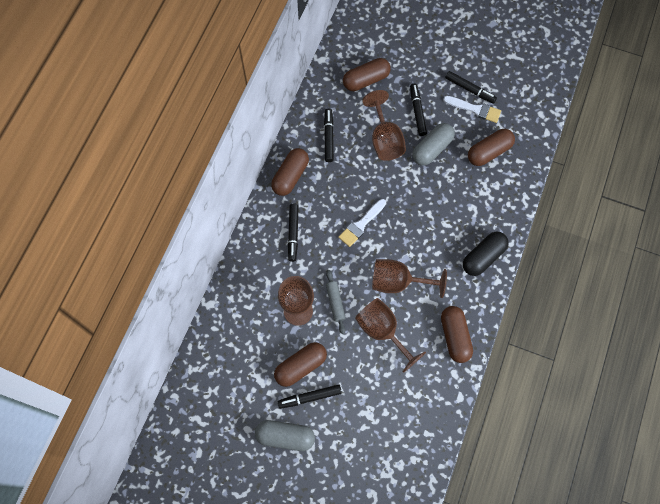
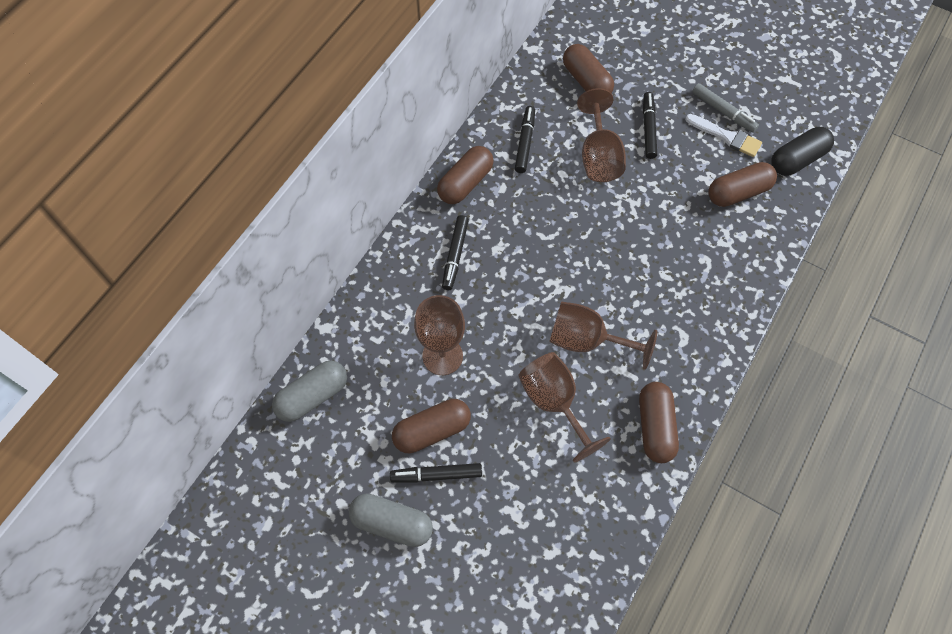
camera: 10 degrees right, 5 degrees down
(335, 303) = (495, 353): grey rolling pin -> none
(361, 224) = (548, 258): white brush -> none
(366, 80) = (586, 81): brown capsule -> brown capsule turned 75 degrees clockwise
(432, 149) = (661, 177): grey capsule -> grey capsule (313, 396)
(470, 90) = (723, 112): black marker -> grey marker
(483, 257) = (711, 326): black capsule -> black capsule (797, 159)

